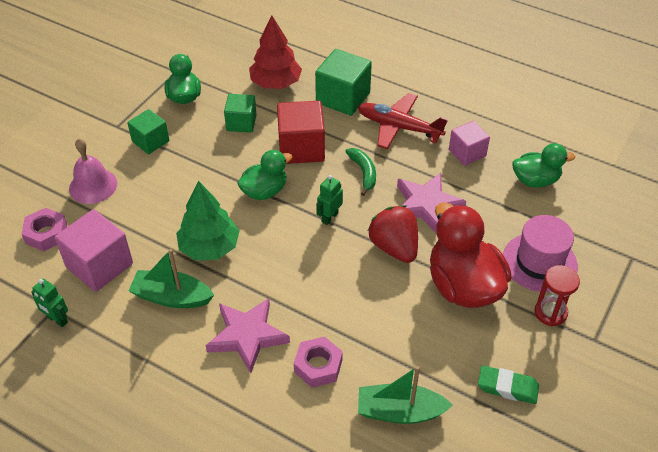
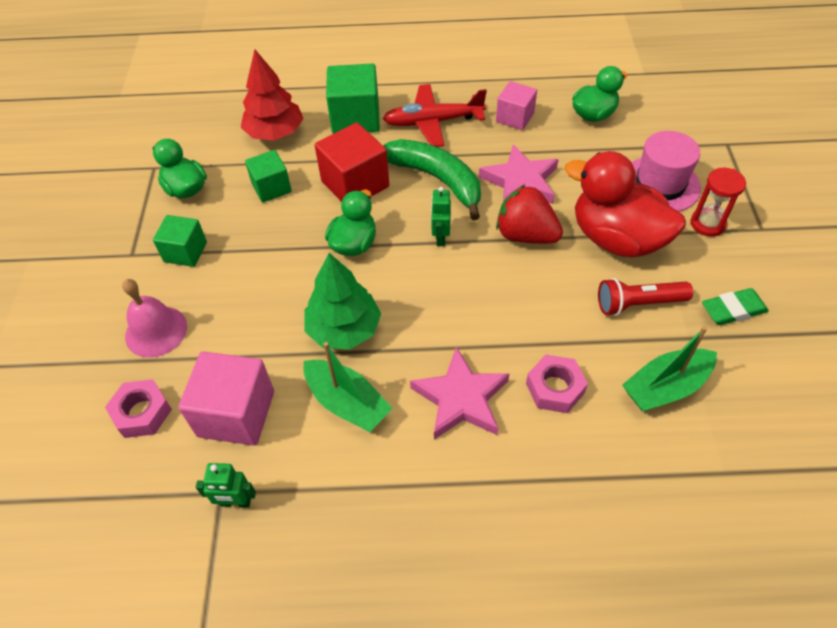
camera: 30 degrees left, 5 degrees up
(171, 297) = (347, 403): green boat -> green boat turned 120 degrees counterclockwise
(363, 173) = (436, 179): green banana -> green banana, size x1.86
(435, 342) = (638, 304): none -> red flashlight

